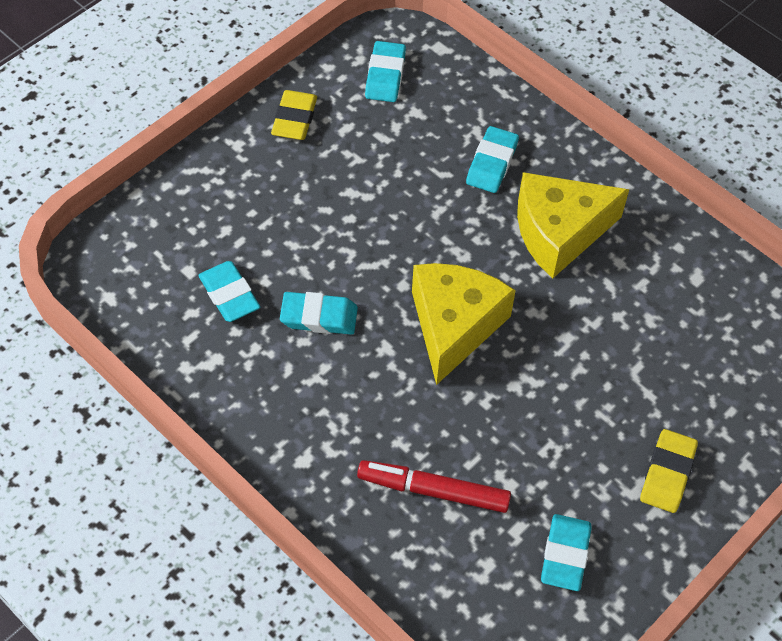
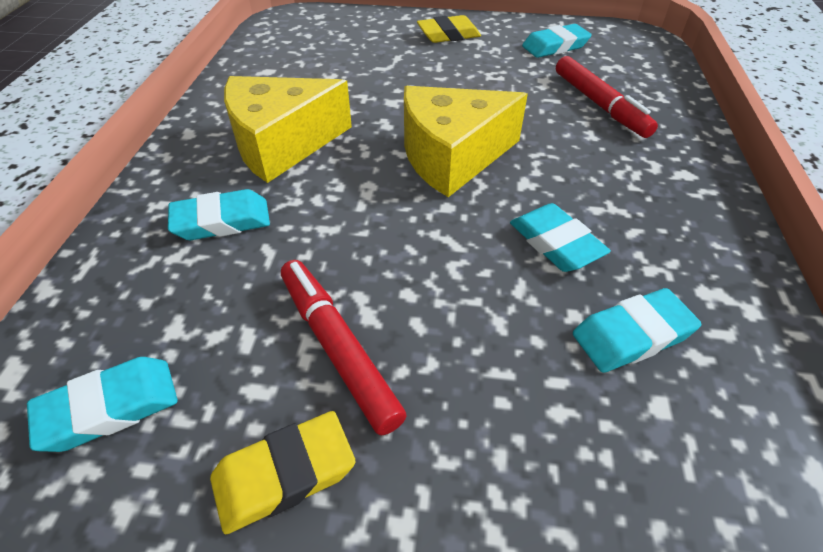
camera: 125 degrees left, 10 degrees down
(229, 295) = (632, 335): turquoise eraser -> turquoise eraser turned 45 degrees clockwise
(342, 168) = (337, 348): none -> red marker
(559, 232) = (282, 144): yellow cheese -> yellow cheese turned 120 degrees clockwise

